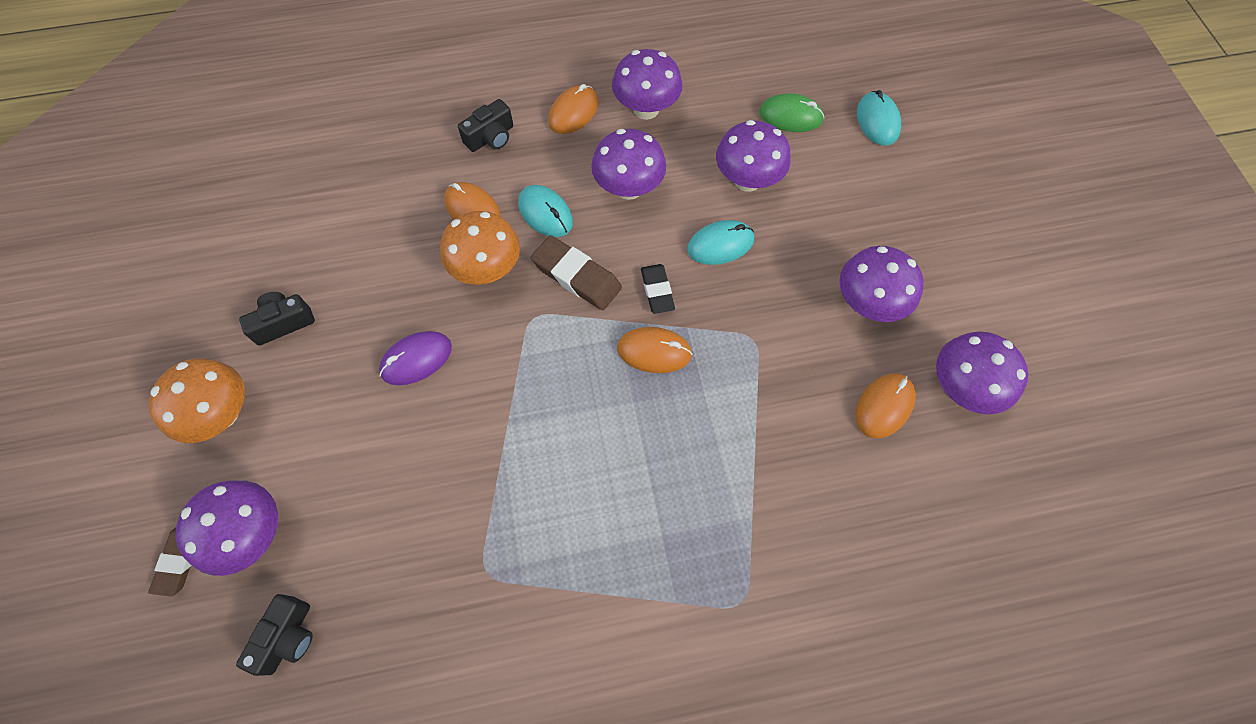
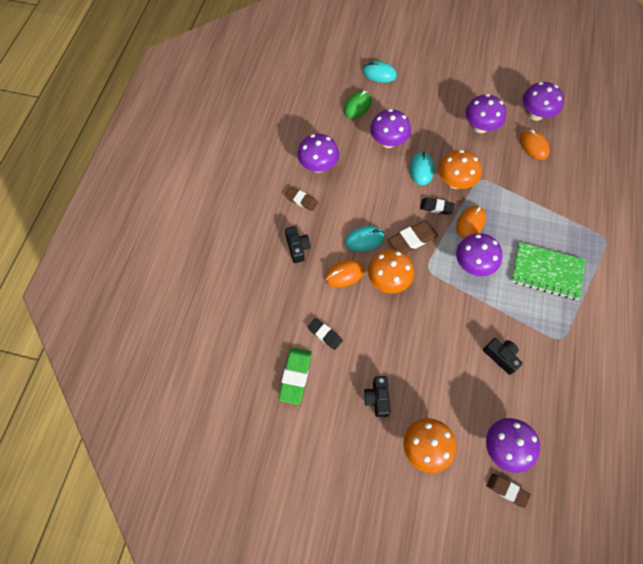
camera: 65 degrees left, 0 degrees up
(286, 211) = (295, 376): none -> green eraser
(288, 637) = (566, 442): black camera -> black camera (501, 357)
(363, 221) = (325, 334): none -> black eraser
(416, 359) = (430, 334): purple mouse -> none
(573, 112) = (301, 200): orange mouse -> brown eraser
(614, 509) = (547, 272): none -> green notebook
(628, 188) = (367, 195): purple mushroom -> purple mushroom (473, 264)
(724, 302) = (455, 182): none -> orange mushroom

